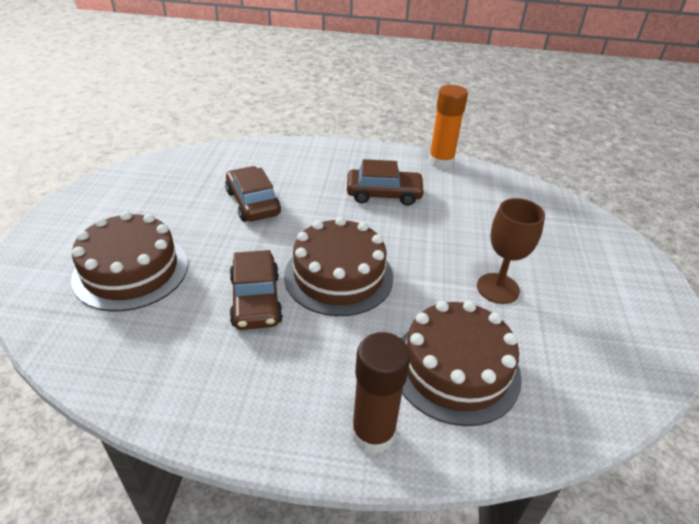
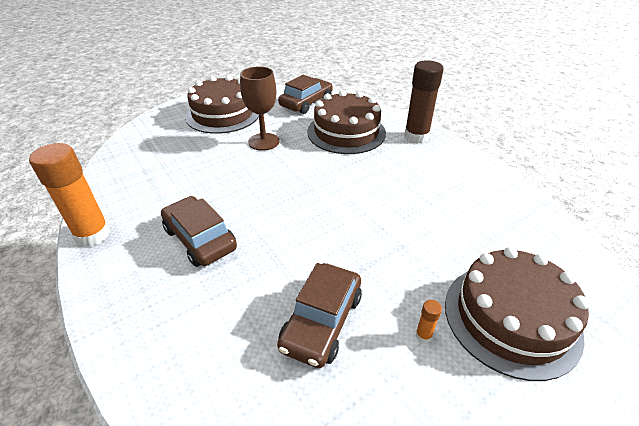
camera: 130 degrees left, 0 degrees up
(186, 229) = (423, 335): none -> orange glue stick
(256, 300) = (415, 222): brown car -> brown car (306, 103)
(338, 276) = (339, 201): brown cake -> brown cake (223, 114)

